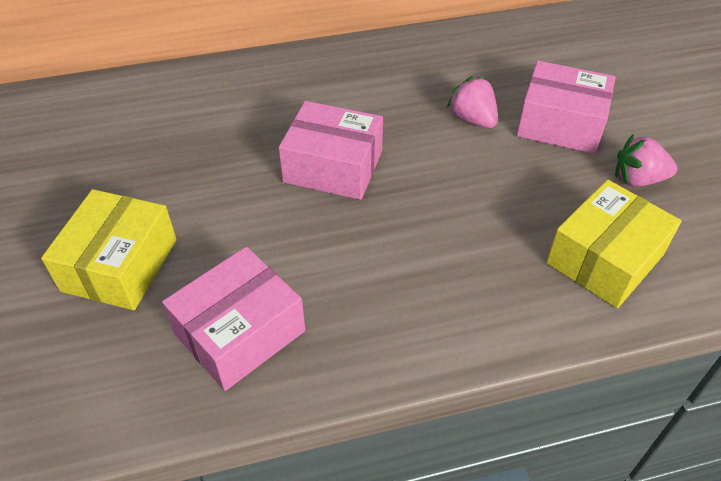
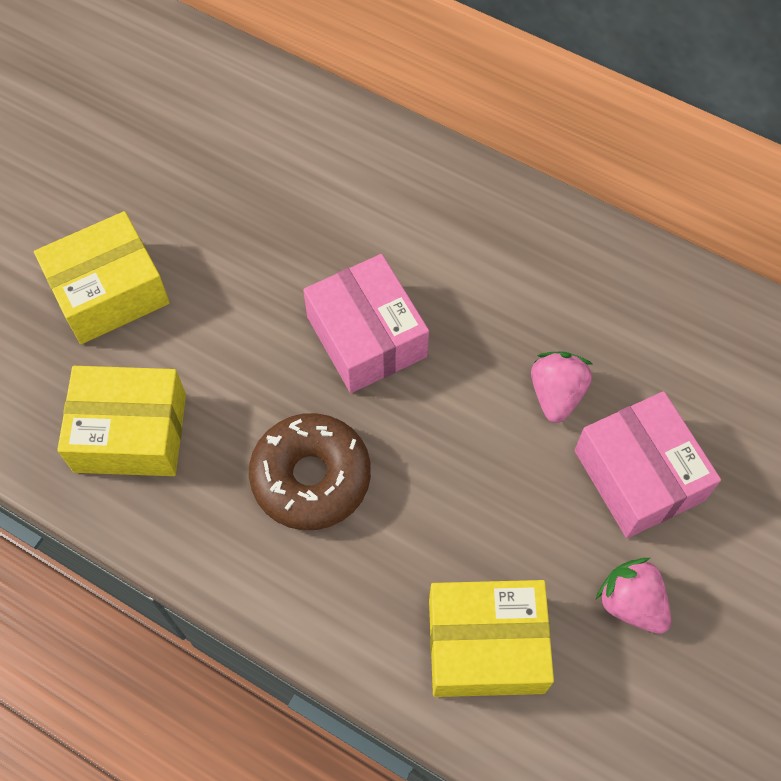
camera: 45 degrees right, 15 degrees up
(239, 332) = (130, 432): pink box -> yellow box
(395, 259) = (311, 477): none -> brown donut

